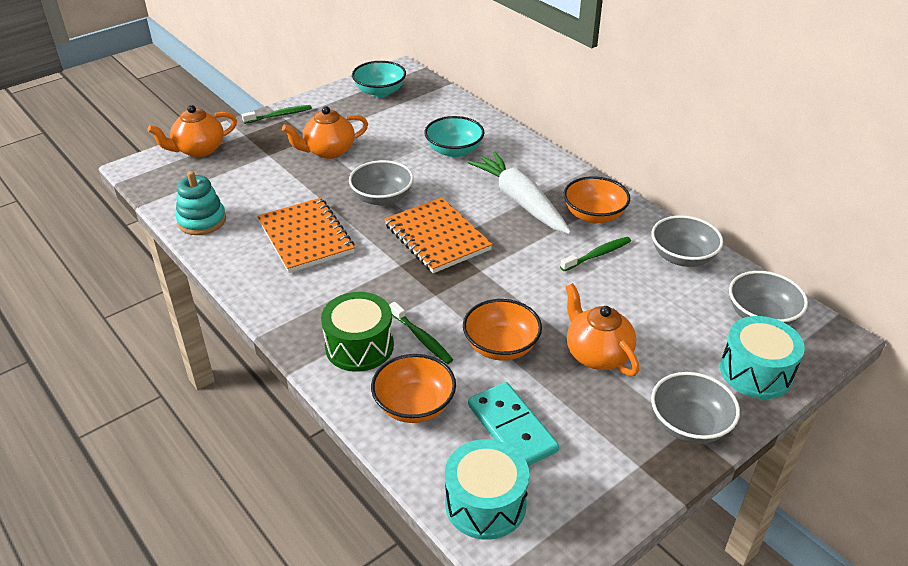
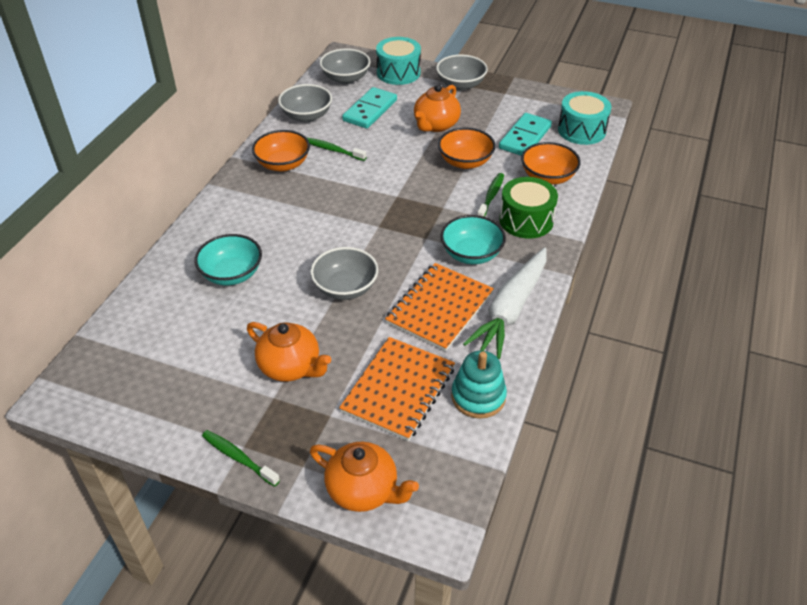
camera: 120 degrees left, 5 degrees up
(380, 92) = (129, 389): turquoise bowl -> turquoise bowl (471, 254)
(437, 237) = (376, 232): orange notebook -> orange notebook (398, 390)
(520, 201) = (290, 206): white carrot -> white carrot (510, 310)
(666, 310) = (370, 110): none -> turquoise domino

